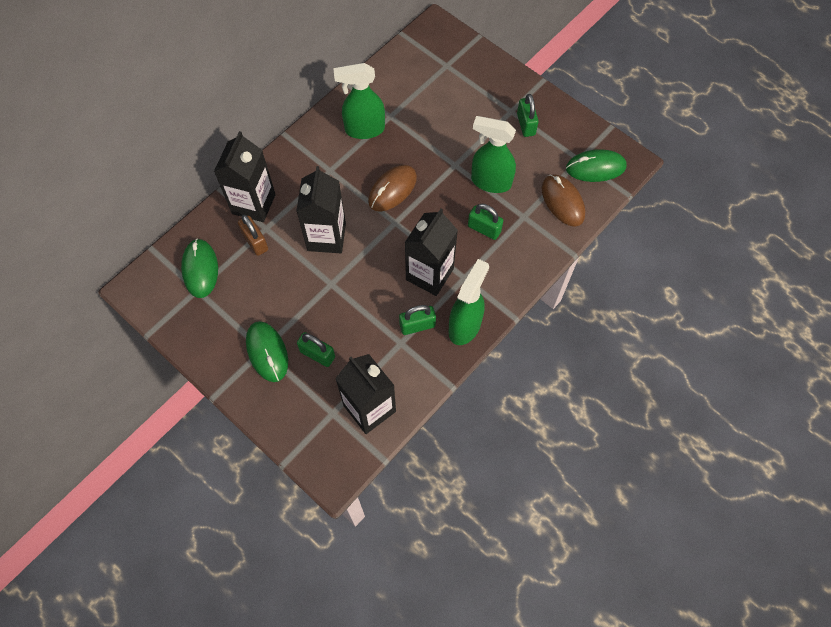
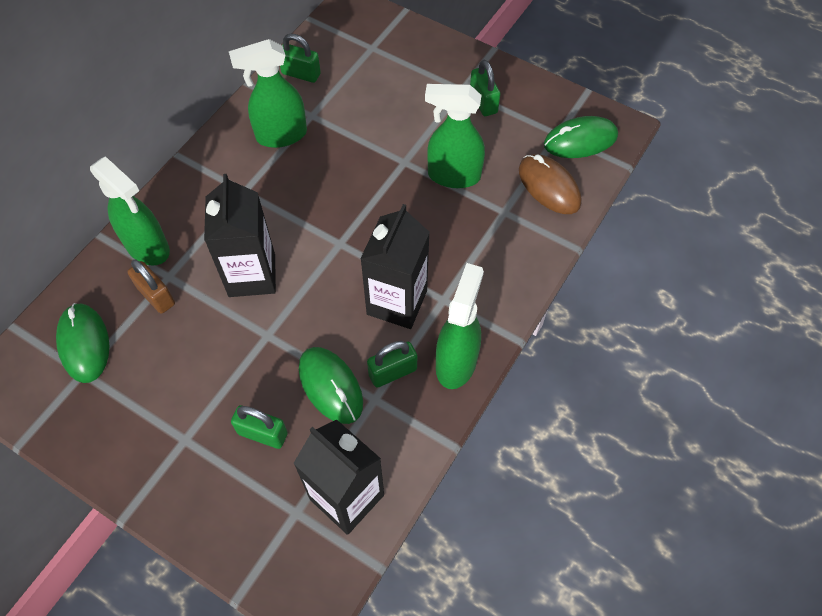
camera: 10 degrees left, 5 degrees down
(254, 204) = (148, 248): black carton -> green spray bottle
(267, 352) = (192, 442): green mouse -> green mouse (331, 386)
(392, 190) = (329, 203): brown mouse -> none
(484, 229) = (456, 234): green padlock -> green padlock (301, 74)

